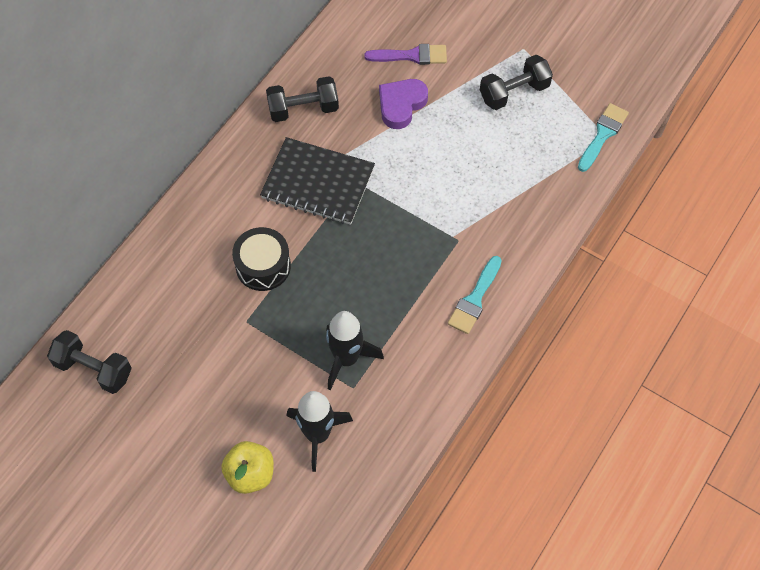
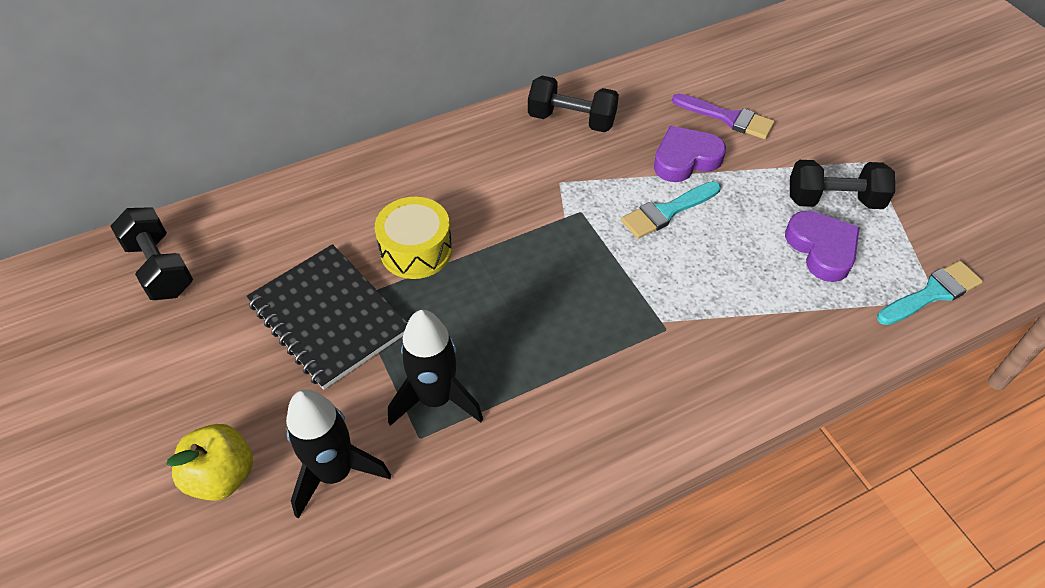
camera: 30 degrees right, 10 degrees down
(263, 266) = (416, 250): black drum -> yellow drum
(318, 183) = (537, 195): black notebook -> black notebook (329, 317)
(475, 299) = (645, 409): turquoise brush -> turquoise brush (667, 211)
(523, 134) = (821, 249): none -> purple heart

